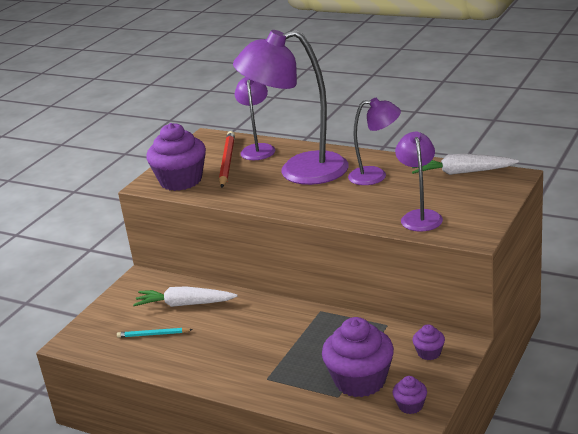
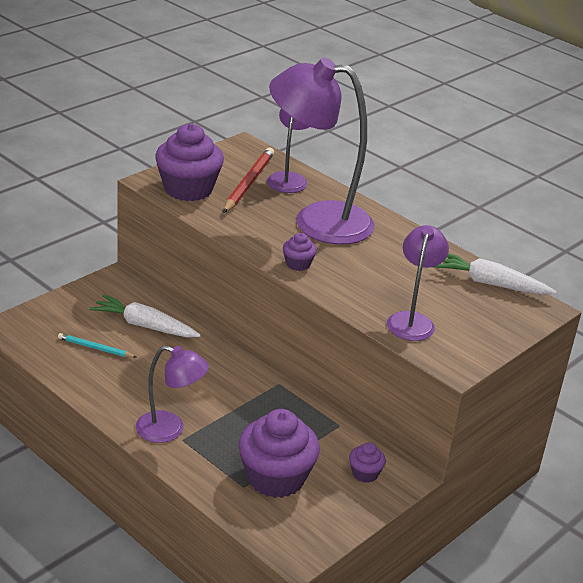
camera: 10 degrees right, 5 degrees up
(376, 176) = (395, 255): purple lamp -> purple lamp (170, 430)
(410, 406) = (311, 525): purple cupcake -> purple cupcake (298, 264)

